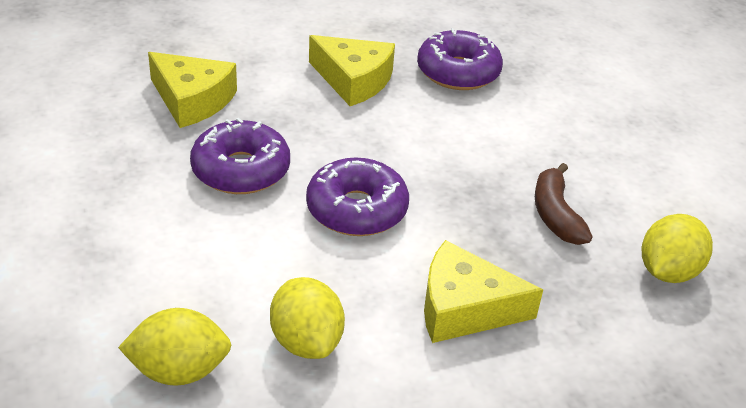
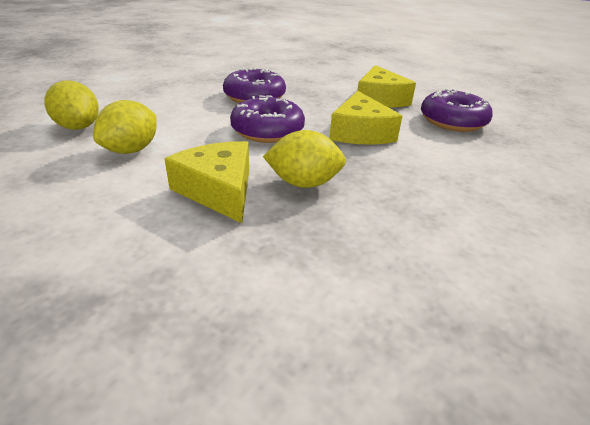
camera: 55 degrees right, 5 degrees down
(192, 100) = (290, 75): yellow cheese -> yellow cheese (360, 132)
(555, 215) = (374, 197): brown banana -> none
(668, 271) = (394, 278): yellow lemon -> yellow lemon (304, 183)

